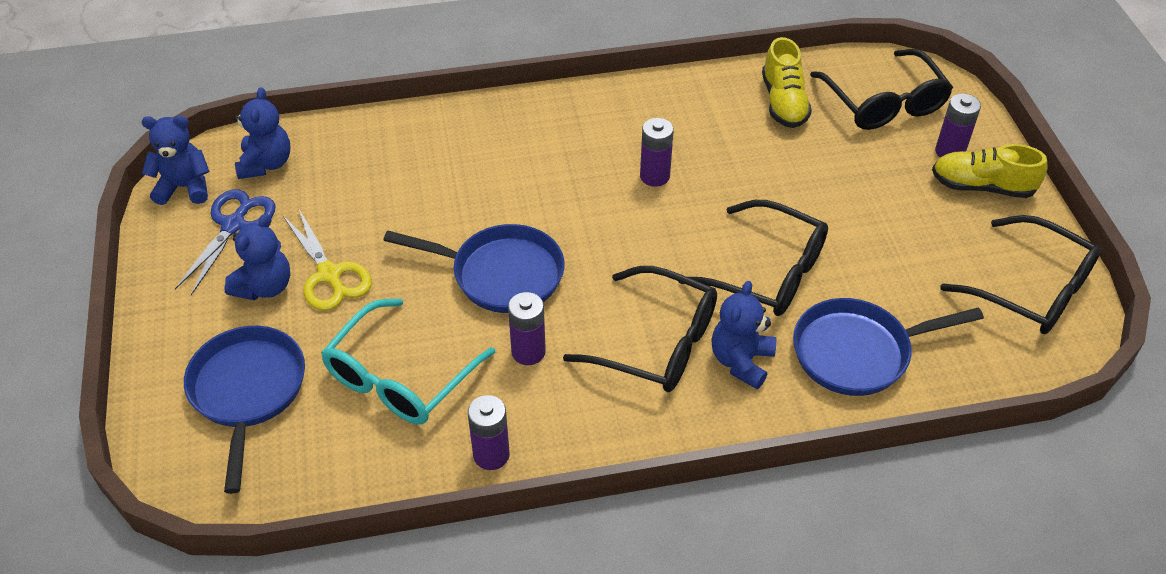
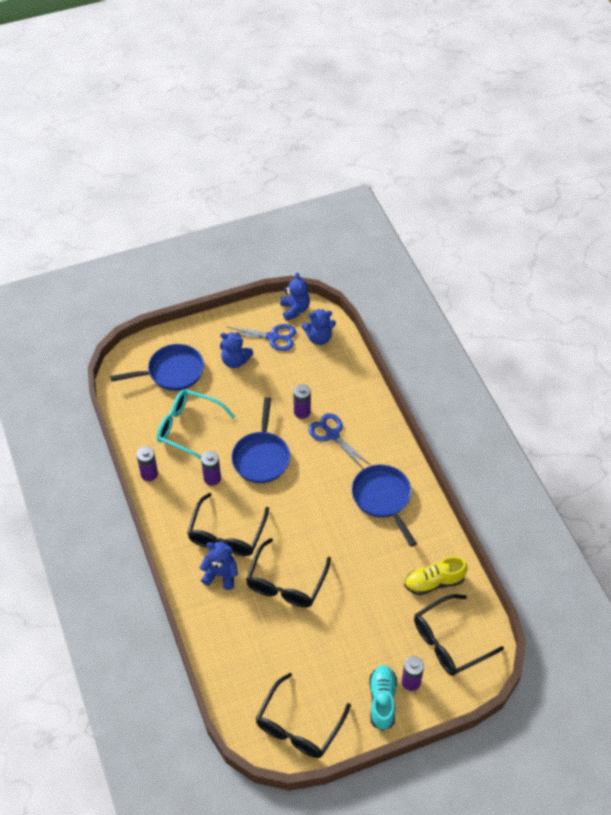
camera: 80 degrees right, 5 degrees up
(329, 275) = (247, 384): yellow scissors -> none
(482, 175) = (332, 435): none -> blue scissors
(654, 176) = (350, 518): purple battery -> purple battery (302, 412)
(858, 352) = (235, 631): blue pan -> blue pan (383, 498)
(982, 187) = (382, 701): yellow shoe -> turquoise shoe

